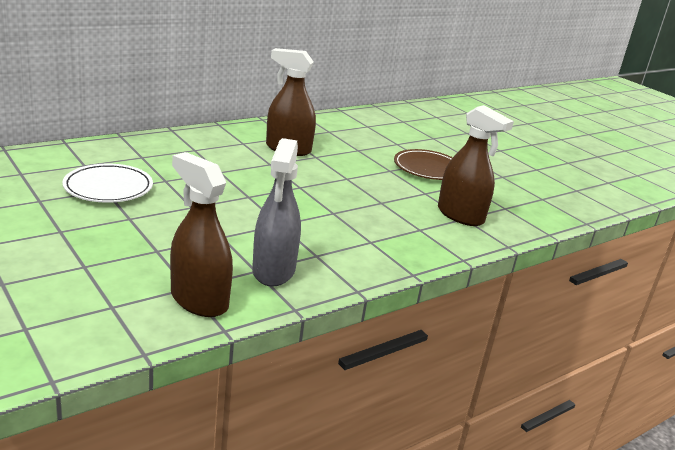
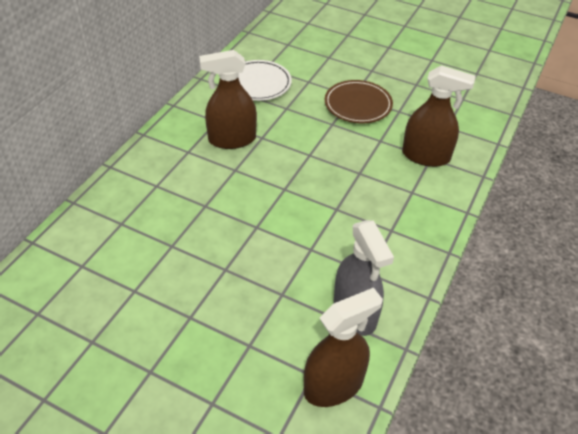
camera: 25 degrees left, 20 degrees up
(108, 188) = (134, 286): white plate -> white plate (258, 83)
(199, 300) = (333, 385): brown spray bottle -> brown spray bottle turned 135 degrees clockwise

